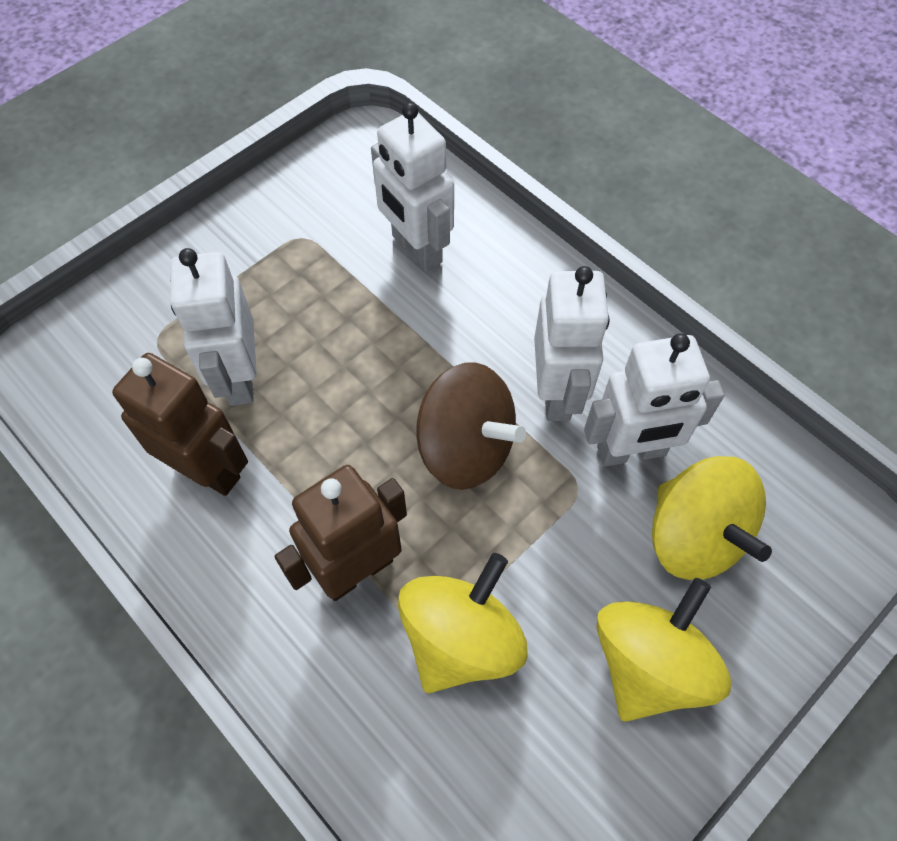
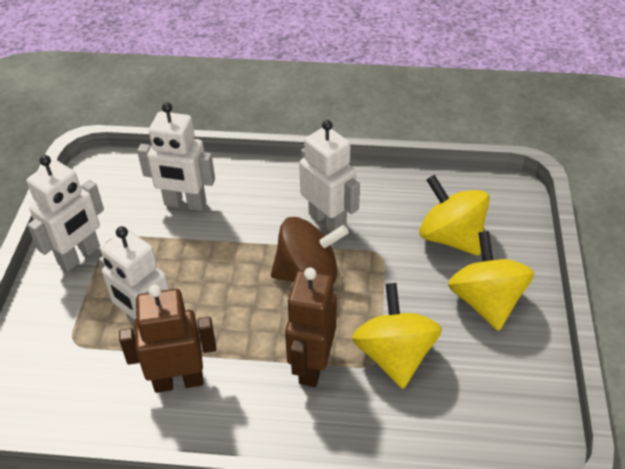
camera: 40 degrees left, 15 degrees down
(631, 451) = (388, 222): white robot -> white robot (79, 256)
(694, 536) = (451, 237): yellow spinning top -> yellow spinning top turned 150 degrees counterclockwise

